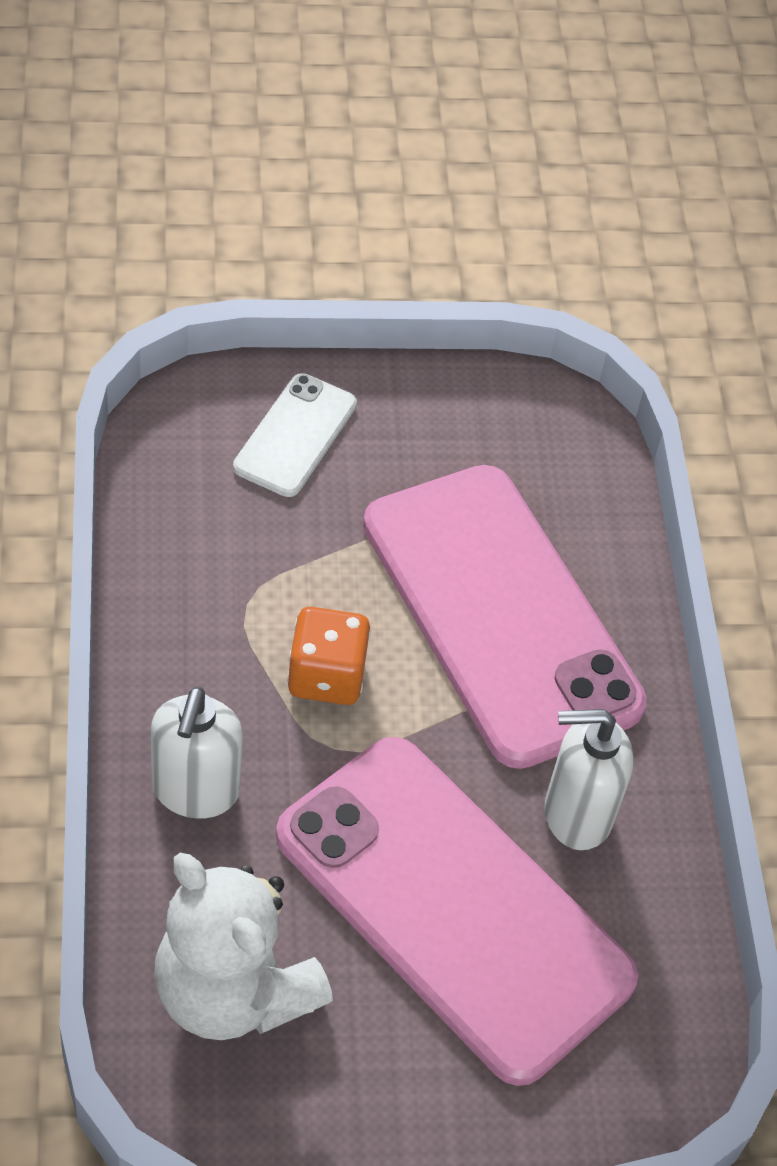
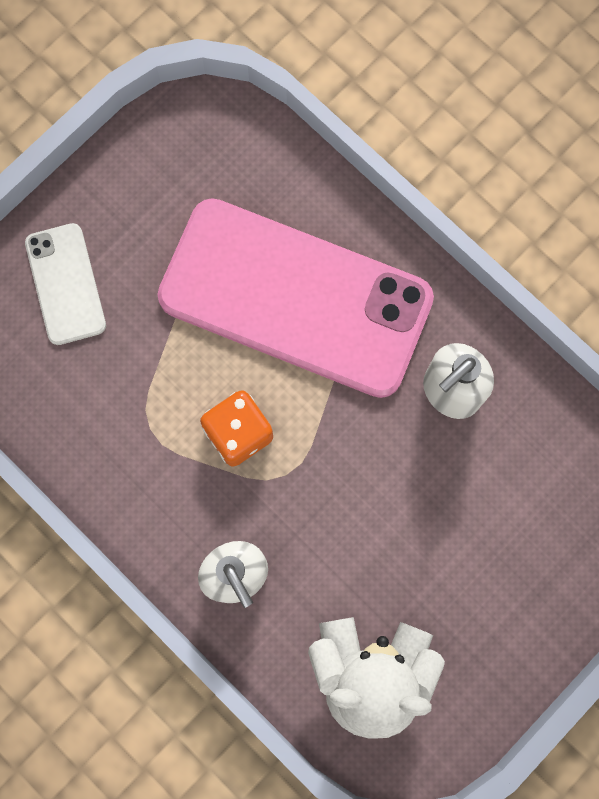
camera: 35 degrees left, 25 degrees up
(453, 906) = (436, 511): pink phone -> none

